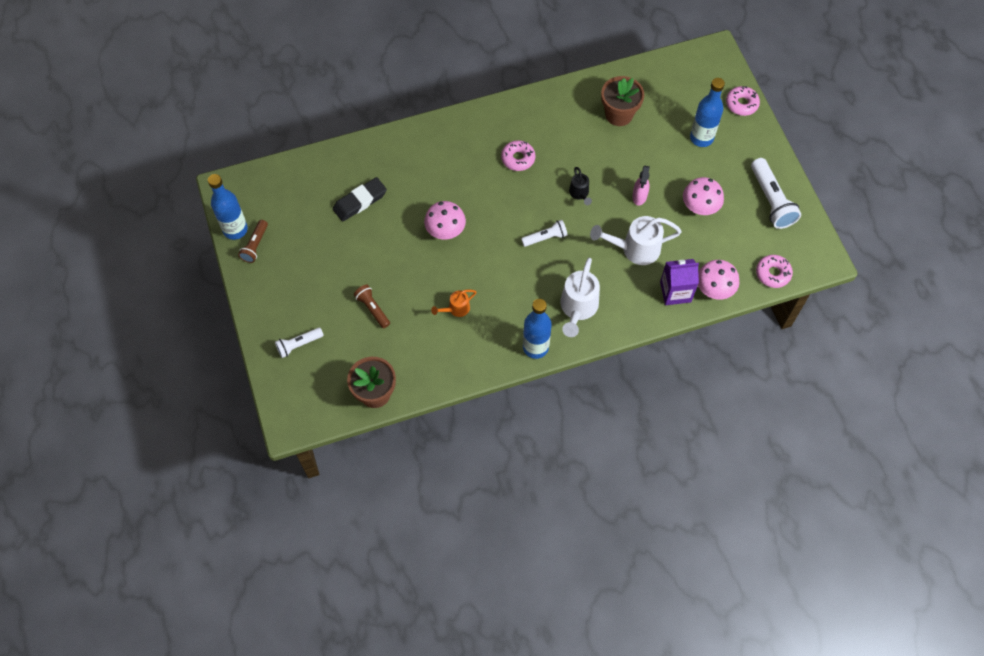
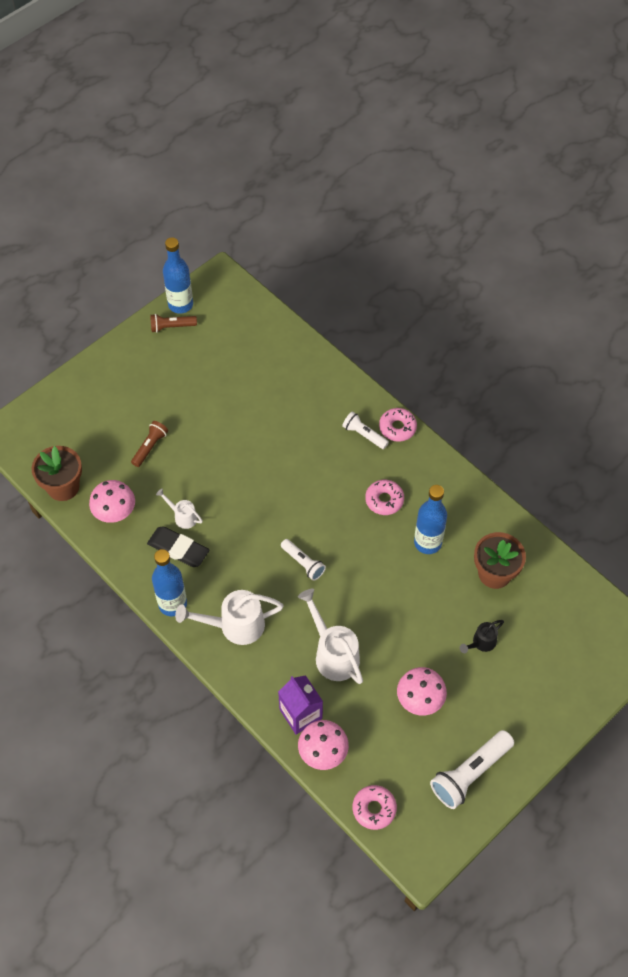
camera: 65 degrees right, 5 degrees down
(298, 345) = (86, 405): white flashlight -> white flashlight (364, 435)
(360, 201) = (261, 386): black eraser -> black eraser (178, 549)
(445, 231) = (265, 471): pink mushroom -> pink mushroom (115, 513)
(456, 309) = (182, 516): orange watering can -> white watering can
(579, 193) = (373, 574): black watering can -> black watering can (481, 643)
(639, 197) = (400, 633): pink spray bottle -> none
(701, 138) = (512, 668): blue bottle -> blue bottle (427, 542)
(741, 104) = (584, 695): pink donut -> pink donut (397, 428)

